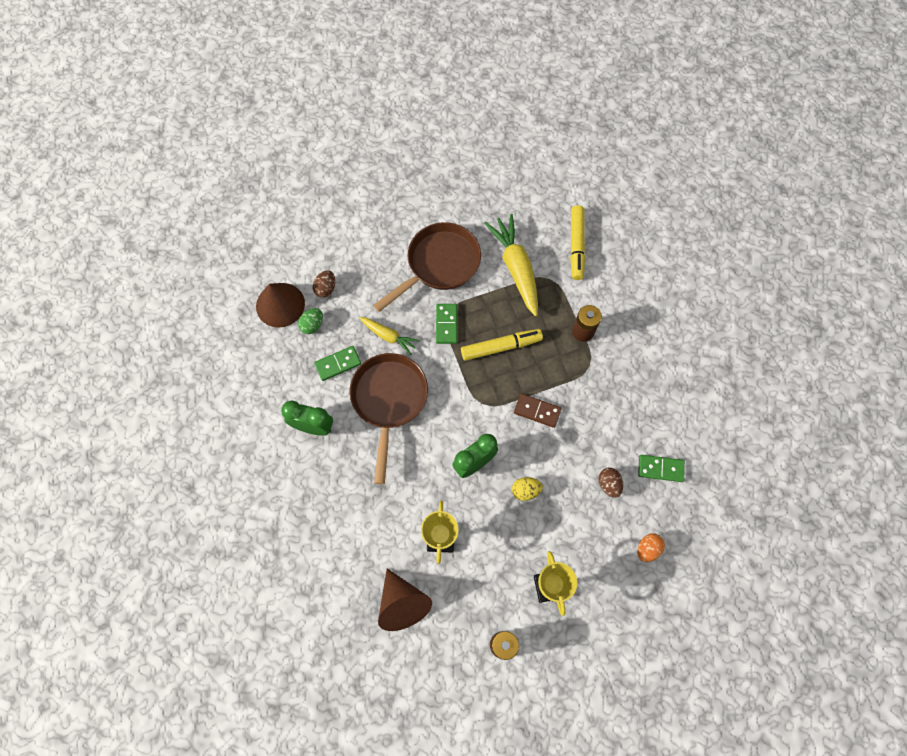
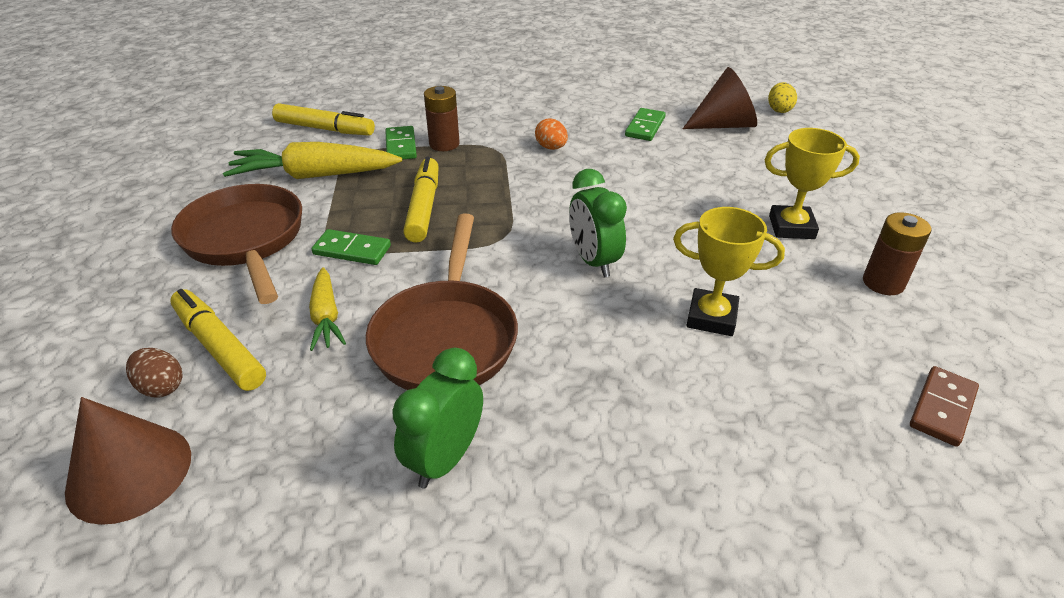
camera: 75 degrees left, 30 degrees down
(312, 325) = (222, 422): green egg -> none
(338, 364) = (333, 395): green domino -> green domino (401, 146)
(355, 298) = (219, 347): none -> yellow marker
(389, 336) = (326, 317): yellow carrot -> yellow carrot turned 120 degrees clockwise
(389, 401) = (446, 337): brown pan -> brown pan turned 105 degrees counterclockwise
(402, 603) = (827, 383): brown cone -> brown cone (724, 125)
(525, 490) = (649, 223): yellow egg -> yellow egg (779, 110)
(537, 411) = (536, 194): brown domino -> brown domino (942, 408)
(608, 484) = (656, 161): brown egg -> none
(647, 549) = (743, 151): orange egg -> orange egg (551, 148)

